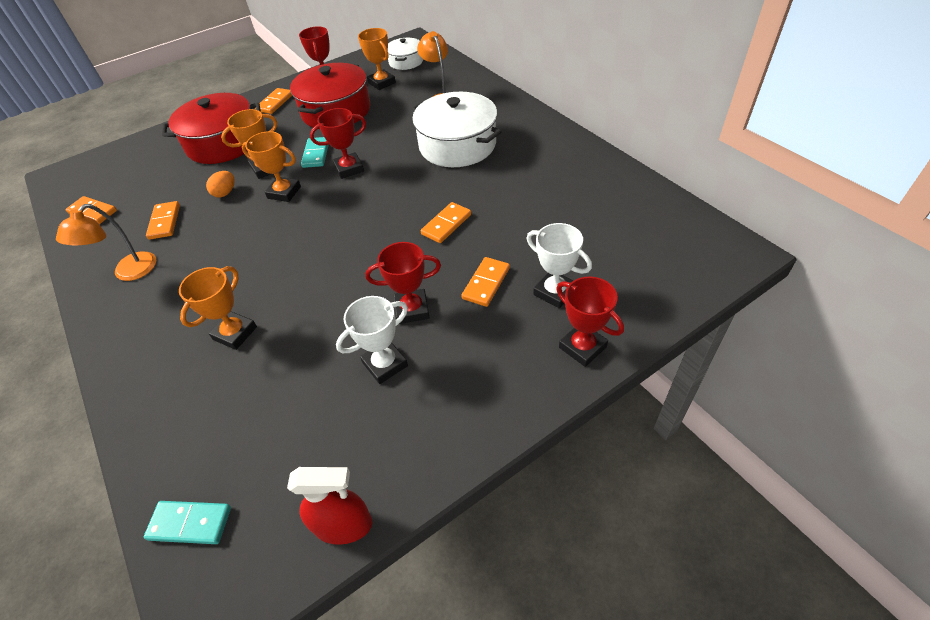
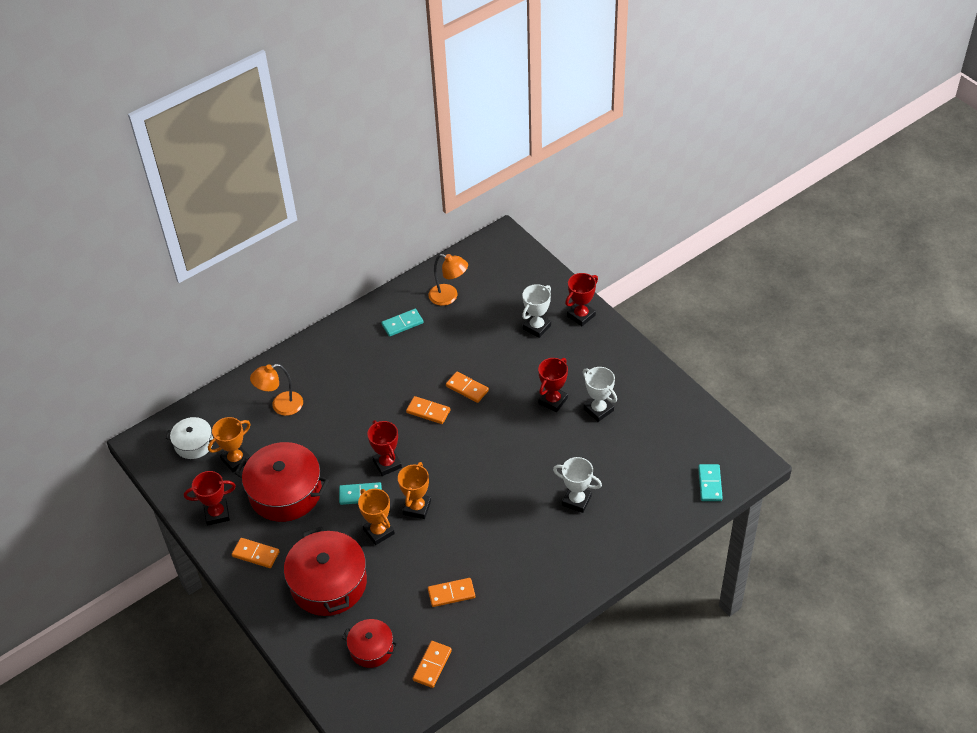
camera: 95 degrees left, 0 degrees up
(129, 273) = (515, 597): orange lamp -> orange lamp (449, 297)
(138, 173) = (371, 648): none -> red pot
(225, 193) = (413, 556): orange egg -> none
(235, 333) = (576, 500): orange trophy -> white trophy
(343, 525) = (701, 414): red spray bottle -> none
(412, 309) = (553, 401): red trophy -> red trophy turned 45 degrees clockwise
(457, 145) = (362, 388): white pot -> none
(486, 283) = (529, 362): orange domino -> orange domino (428, 411)
(555, 167) = (402, 324): none -> turquoise domino

